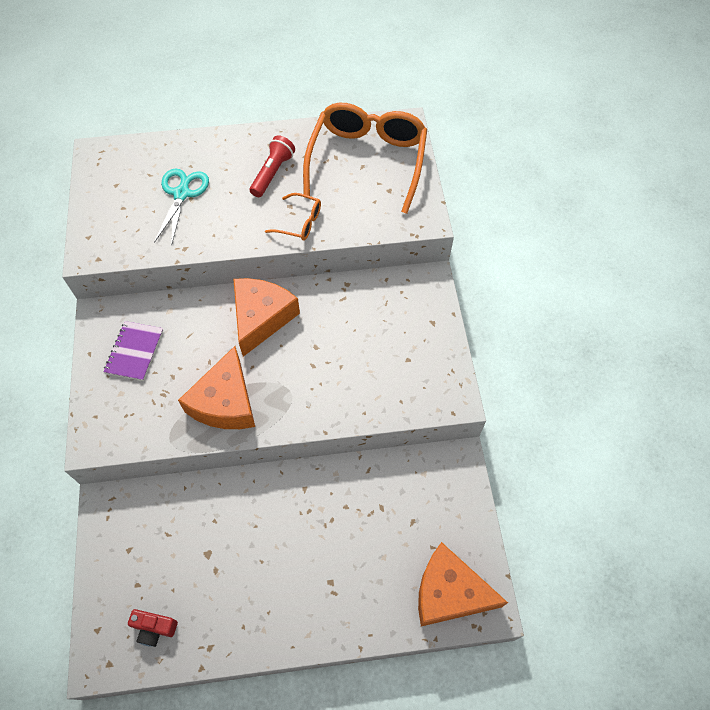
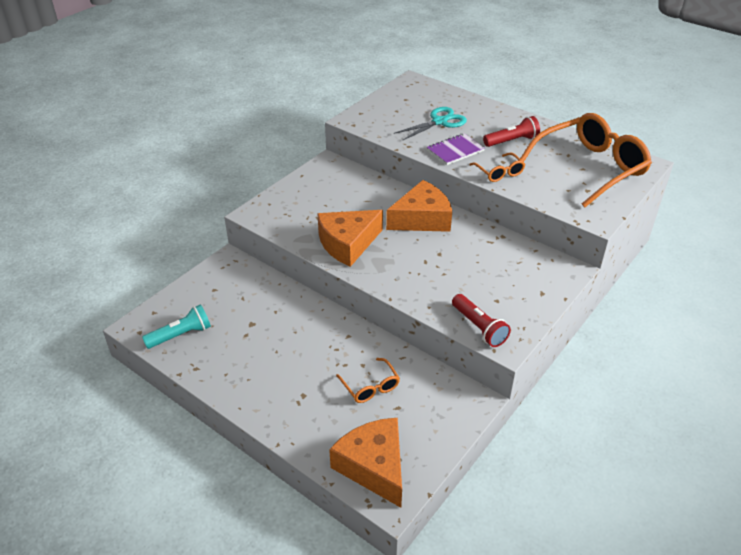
camera: 45 degrees right, 20 degrees down
(134, 352) = (326, 189): purple notebook -> purple notebook (455, 150)
(154, 628) = (181, 335): red camera -> turquoise flashlight
(373, 522) = (370, 387): none -> orange glasses
(421, 400) = (479, 327): none -> red flashlight

